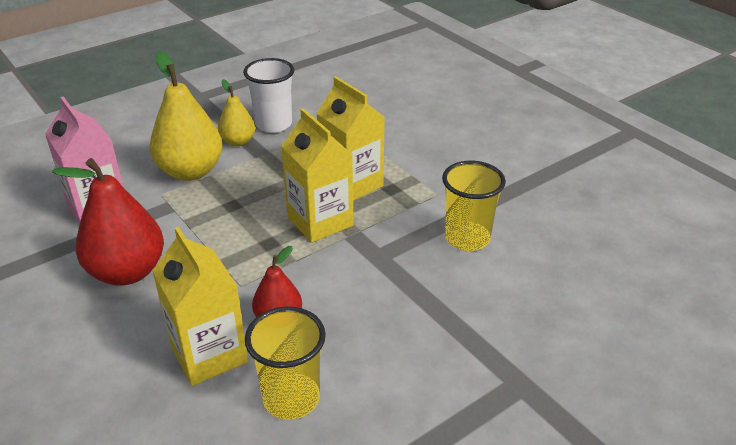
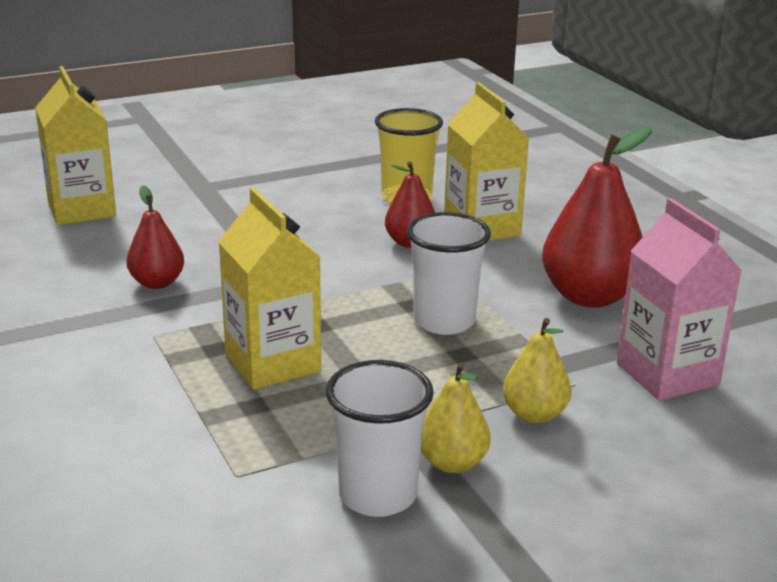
camera: 170 degrees left, 10 degrees down
(191, 171) = (534, 414): yellow pear -> yellow pear, size x0.56
(244, 231) = (444, 321): none -> white cup
(320, 221) = (338, 321): yellow carton -> yellow carton (81, 209)
(467, 238) = (157, 283): yellow cup -> red pear

